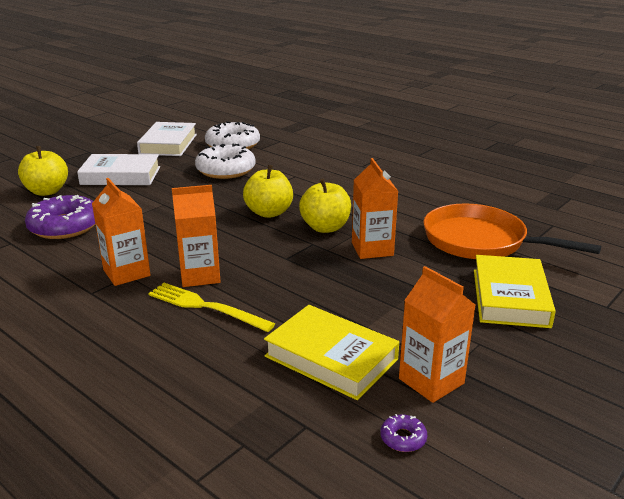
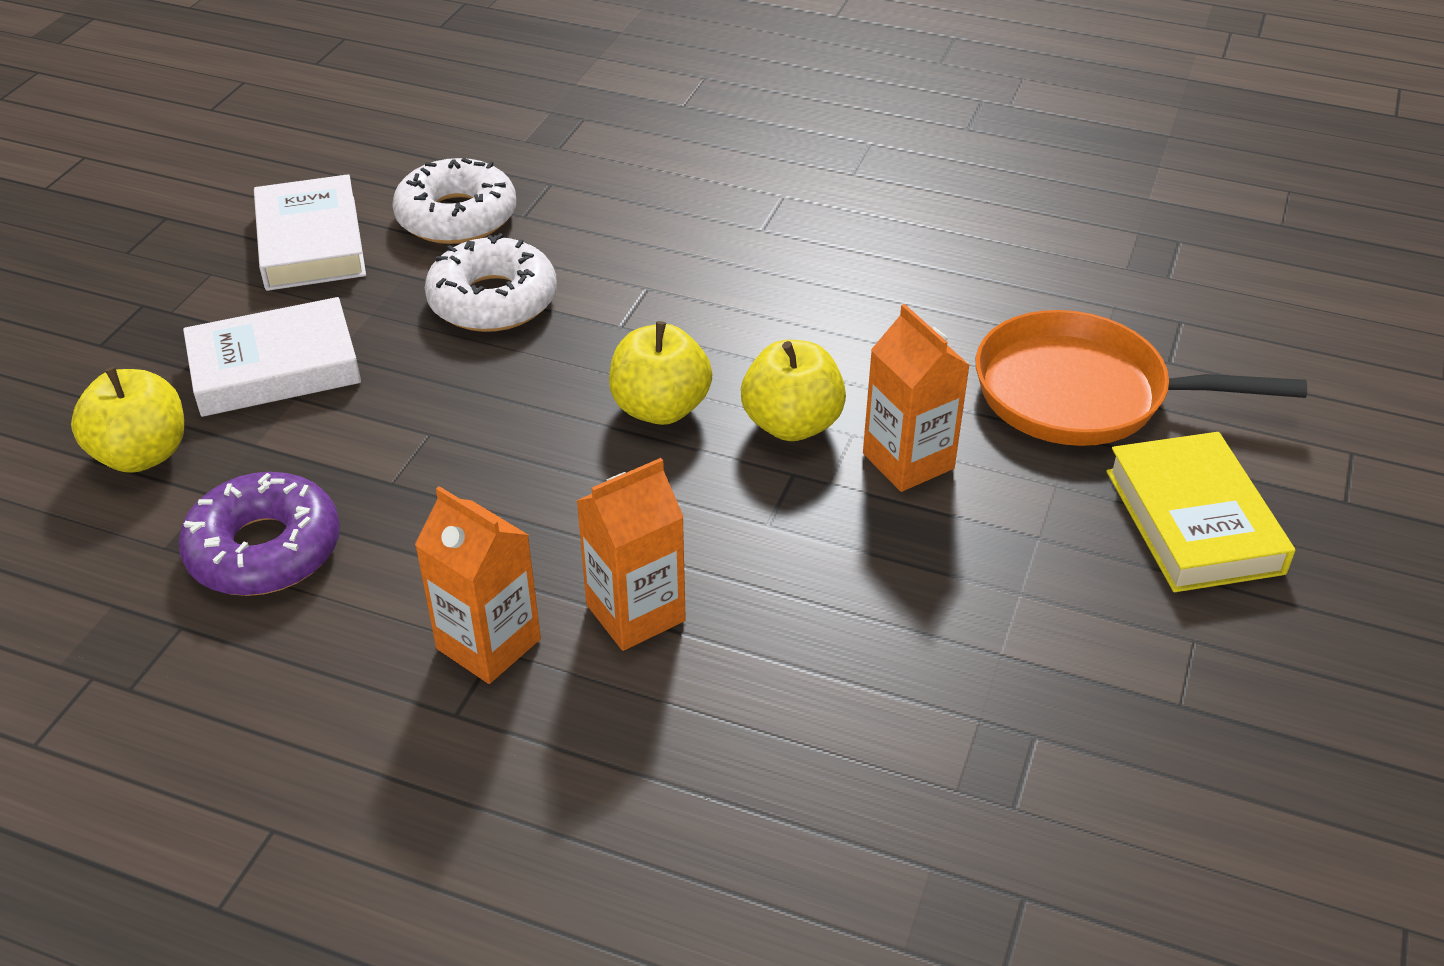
camera: 20 degrees left, 15 degrees up
(206, 307) = (699, 688): yellow fork -> none
(331, 358) = (982, 742): yellow book -> none
(403, 438) = (1180, 872): purple donut -> none
(431, 381) = (1162, 744): orange carton -> none

